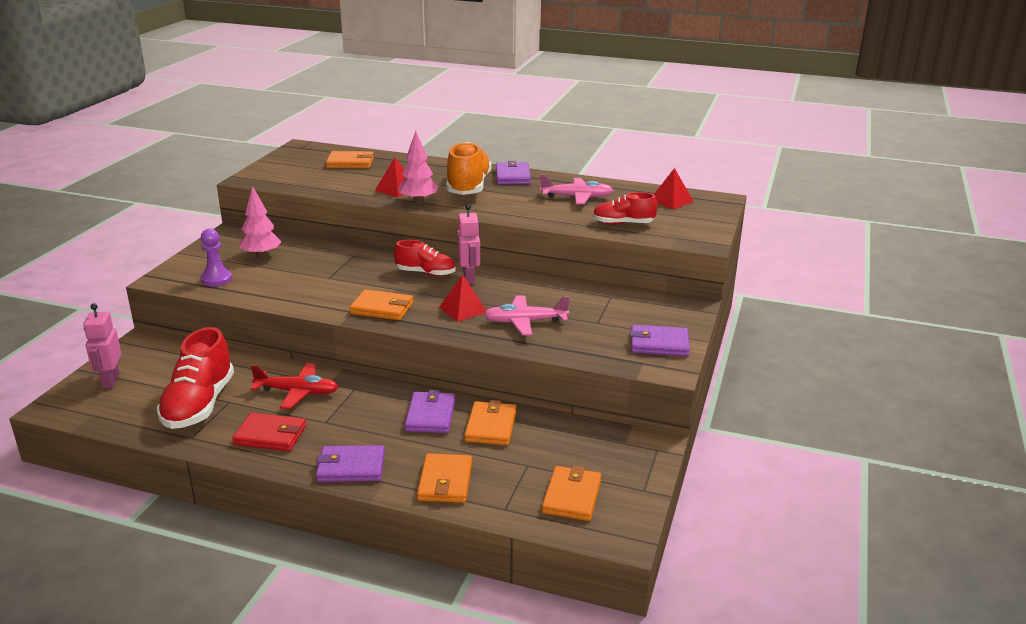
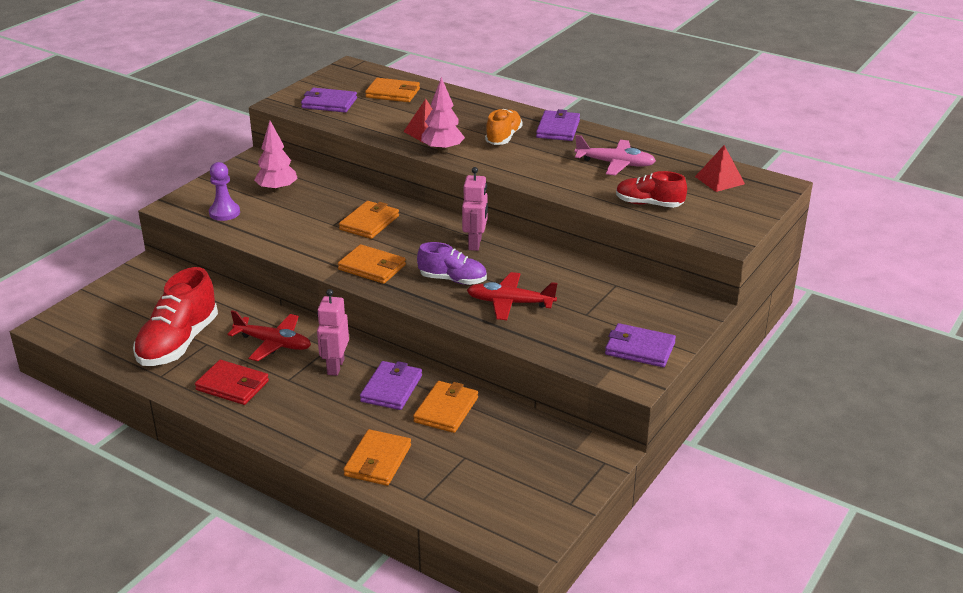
camera: 15 degrees right, 5 degrees up
(110, 381) = (107, 306): pink robot -> pink robot (335, 367)
(351, 467) = (295, 431): purple wallet -> purple wallet (329, 103)
(426, 273) = (433, 231): red shoe -> none
(463, 309) = (453, 280): red pyramid -> purple shoe
(468, 187) = (503, 137): orange shoe -> orange shoe, size x0.61
(525, 322) = (510, 303): pink plane -> red plane
(572, 496) = (494, 497): orange wallet -> orange wallet (369, 223)

